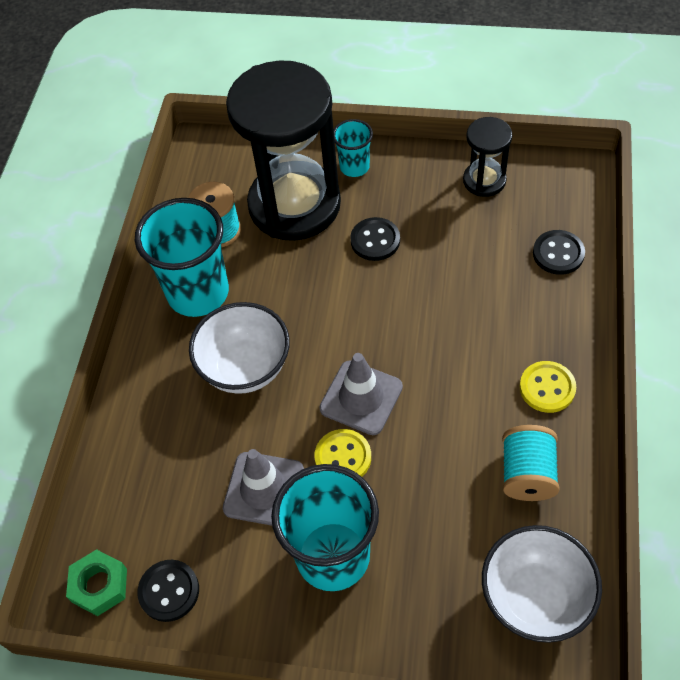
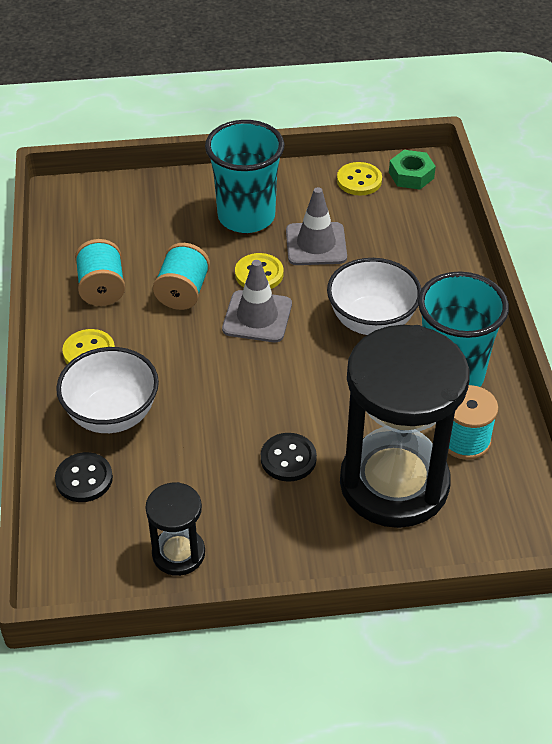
camera: 160 degrees right, 10 degrees down
(169, 591) = (359, 180): black button -> yellow button
(354, 167) = (342, 544): turquoise cup -> none
(435, 448) = (183, 292): none -> turquoise spool
(535, 598) = (90, 219): white bowl -> white bowl (112, 415)

